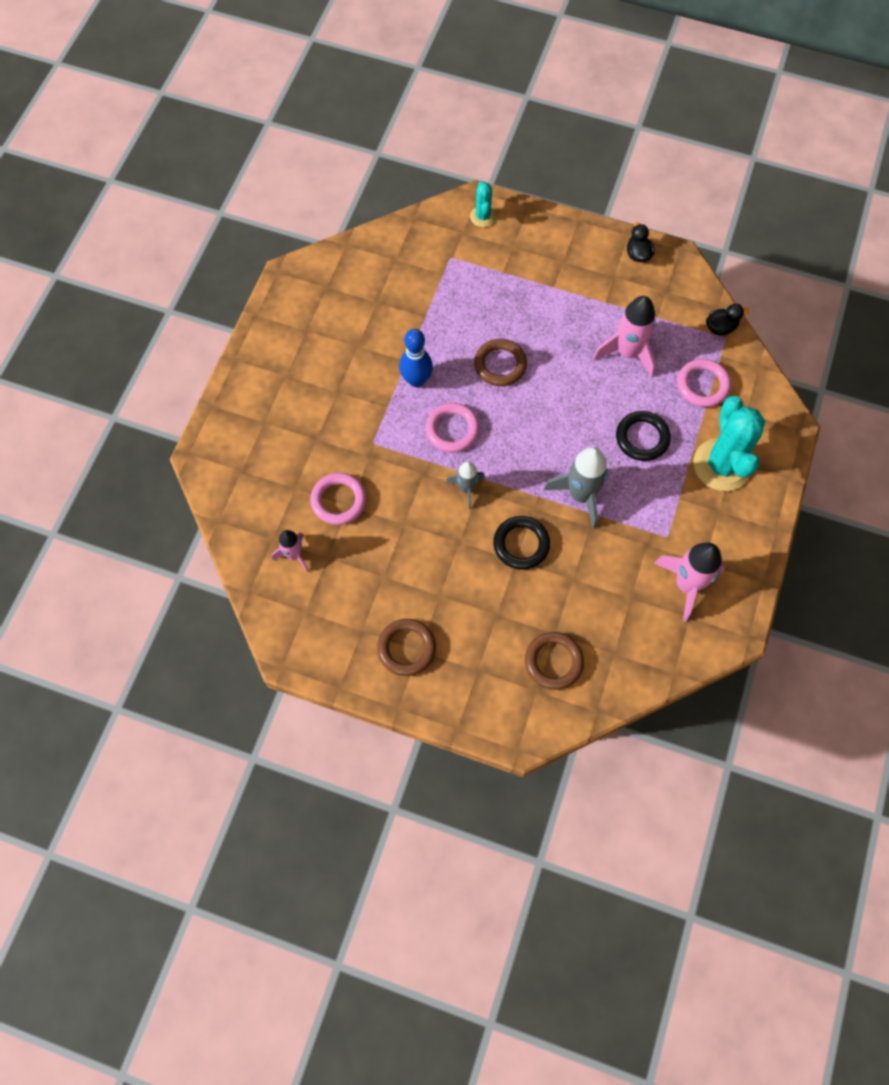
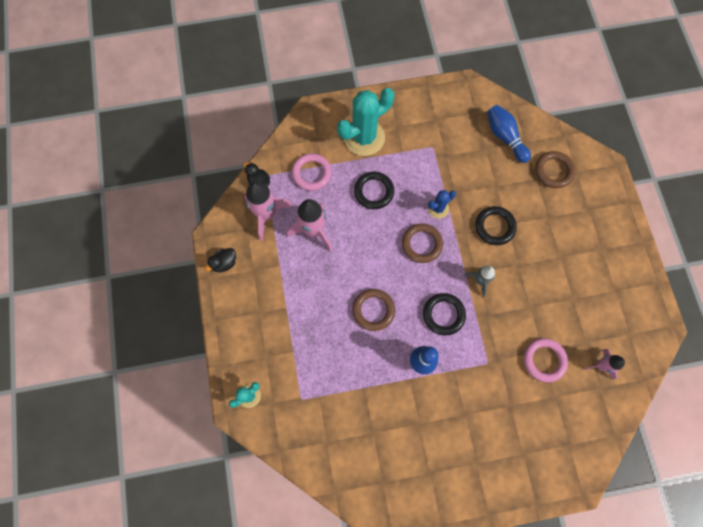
camera: 120 degrees left, 5 degrees up
(406, 648) = (606, 257): brown ring -> brown ring (421, 244)
(452, 429) = (443, 314): pink ring -> black ring
(580, 495) = (438, 208): grey rocket -> blue cactus
(634, 632) = (505, 137): none -> blue bowling pin
(686, 584) = (456, 123): pink rocket -> pink rocket (266, 215)

